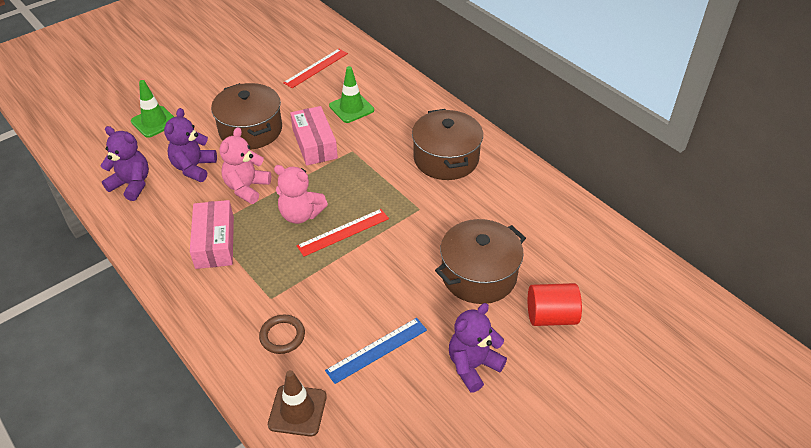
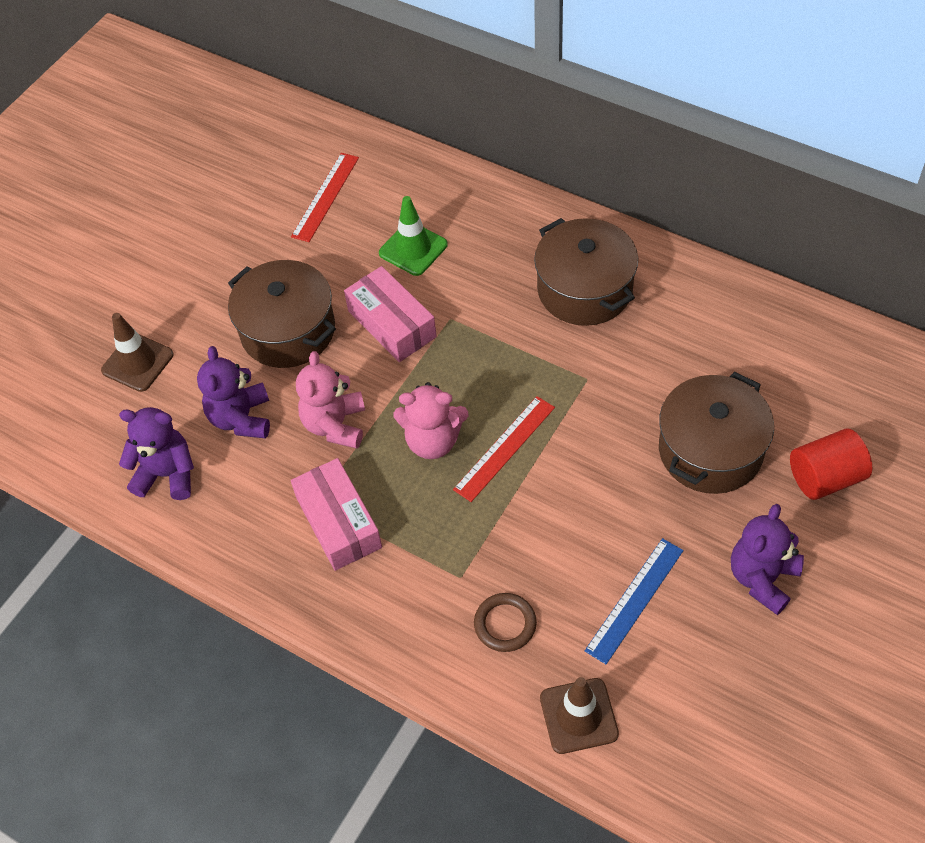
camera: 15 degrees left, 10 degrees up
(154, 122) = (137, 362): green traffic cone -> brown traffic cone

